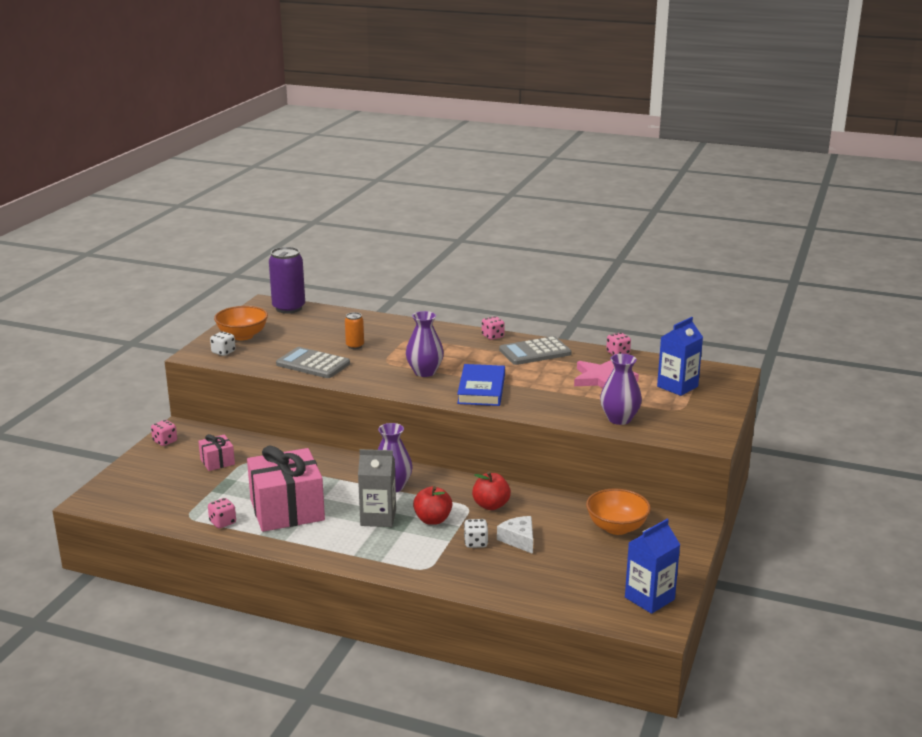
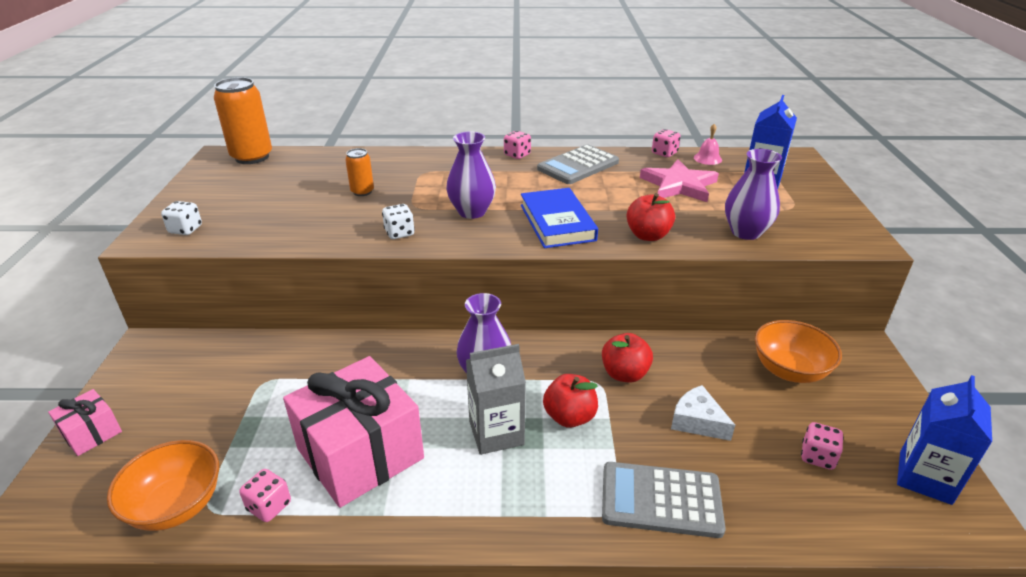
camera: 20 degrees left, 10 degrees up
(165, 441) = (130, 373): pink dice -> pink dice (817, 457)
(217, 462) = (221, 390): pink gift -> pink gift (92, 433)
(242, 336) = (205, 202): orange bowl -> orange bowl (176, 506)
(289, 308) = (252, 157): purple can -> orange can
(313, 364) = (321, 225): grey calculator -> grey calculator (661, 500)
(476, 543) = (649, 442): white dice -> white dice (399, 233)
(541, 409) = (648, 235): none -> red apple
(651, 363) = (707, 158): none -> pink bell

